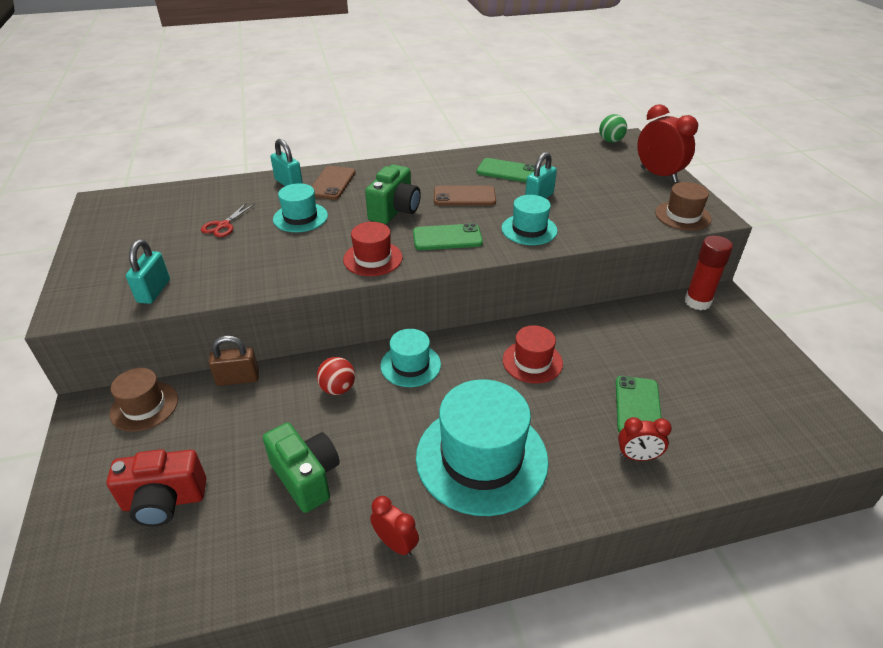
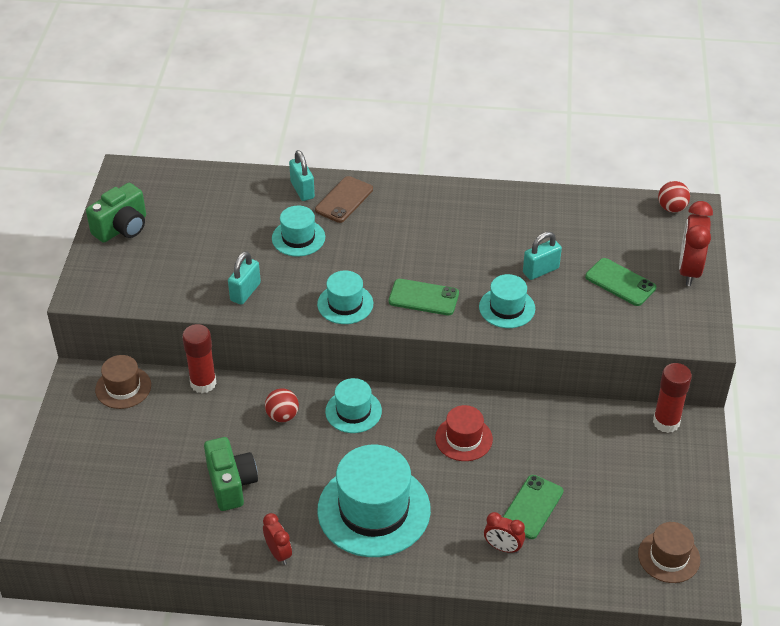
camera: 20 degrees right, 5 degrees up
(154, 291) = (151, 291): turquoise padlock -> turquoise padlock (245, 292)
(164, 501) = (123, 471): red camera -> none
(223, 225) = (226, 230): red scissors -> none
(238, 379) = (203, 383): brown padlock -> red glue stick
(373, 258) = (345, 304): red hat -> turquoise hat
(395, 211) = (390, 251): green camera -> green camera (122, 228)
(464, 196) = (466, 250): brown phone -> none
(507, 171) = (529, 226): green phone -> green phone (620, 282)
(610, 141) = (671, 208): green ball -> red ball
(658, 174) = (689, 270): red clock -> red clock turned 150 degrees counterclockwise
(682, 216) = (673, 331): brown hat -> brown hat (669, 557)

